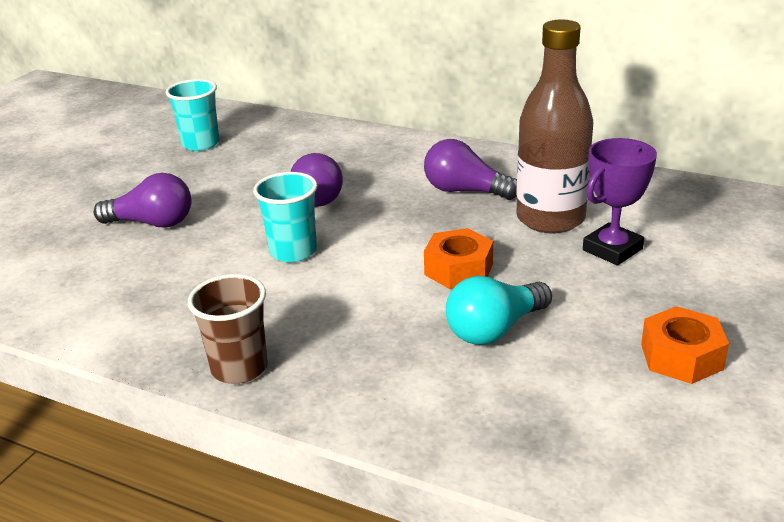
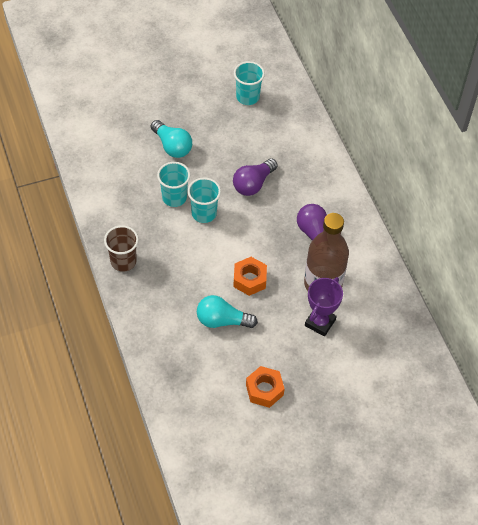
camera: 40 degrees right, 25 degrees up
(152, 223) = (172, 146): purple light bulb -> turquoise light bulb
(226, 262) = (174, 197): none -> turquoise cup
(612, 249) = (320, 322): purple trophy -> purple trophy turned 60 degrees counterclockwise

